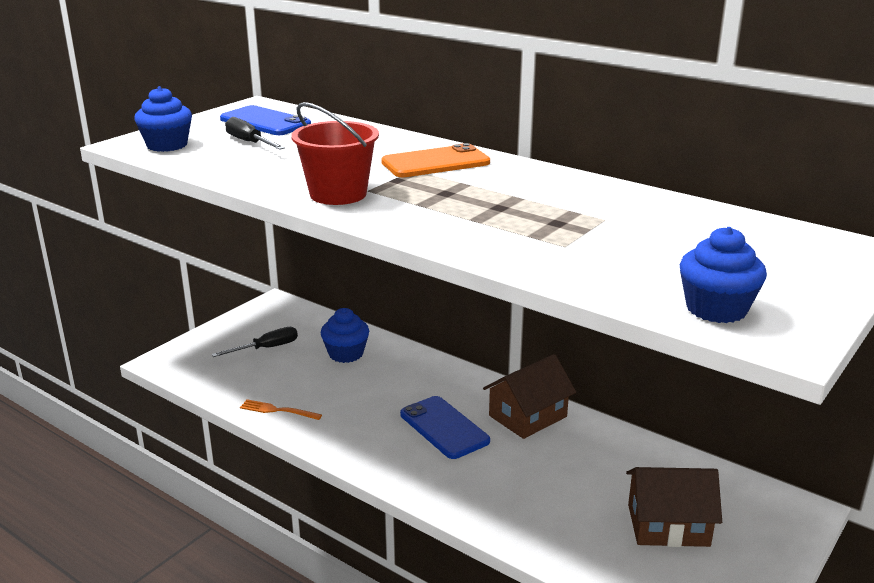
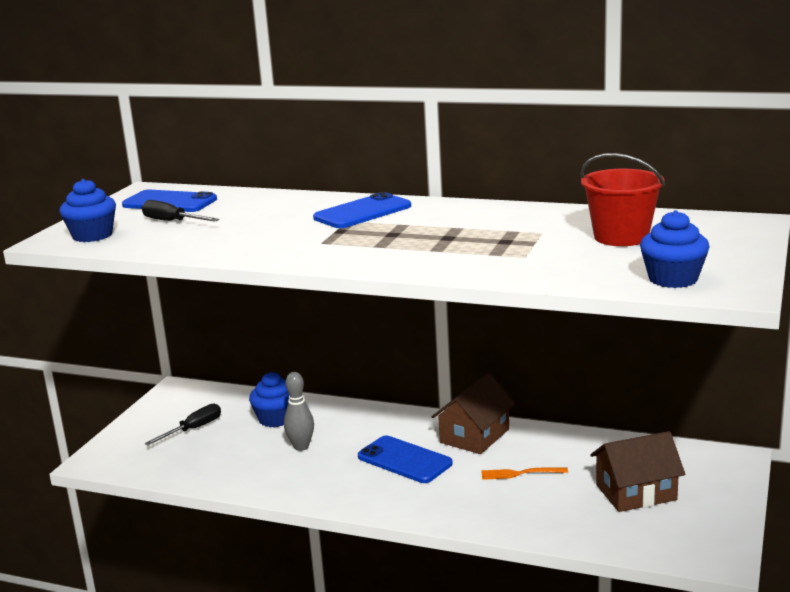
camera: 15 degrees left, 5 degrees down
(277, 410) = (238, 478): orange fork -> orange fork (520, 473)
(338, 194) = (298, 249): red bucket -> red bucket (621, 237)
(353, 389) = (301, 447): none -> grey bowling pin
(435, 162) = (362, 212): orange phone -> blue phone

